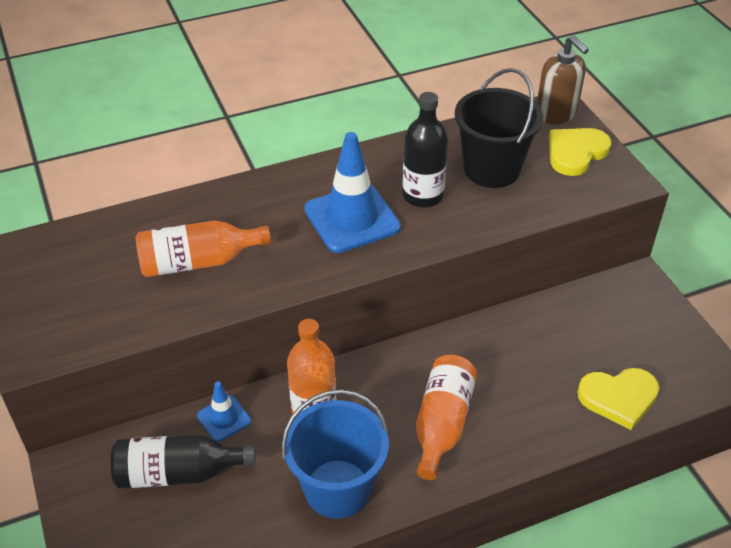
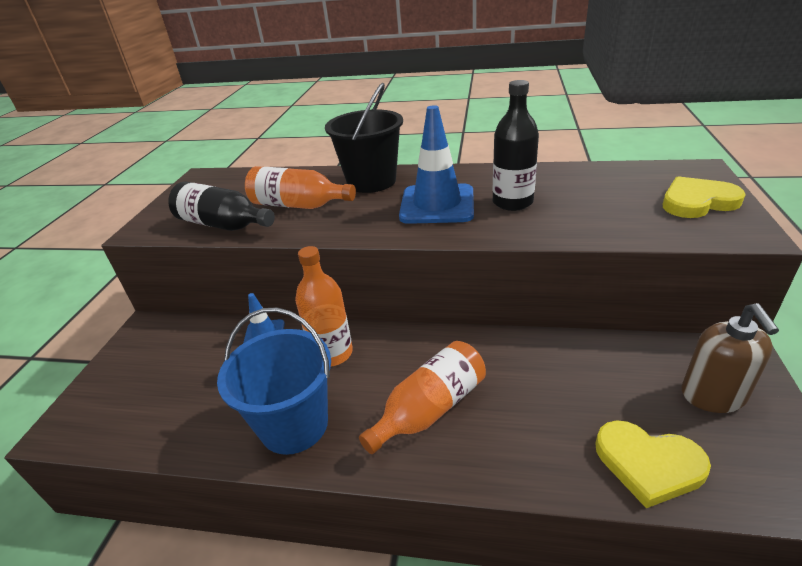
camera: 35 degrees right, 10 degrees down
(178, 473) = (199, 359): black bottle -> black bottle (223, 225)
(492, 169) = (595, 197): black bucket -> black bucket (371, 181)
(556, 114) = (693, 172): brown soap dispenser -> brown soap dispenser (713, 396)

